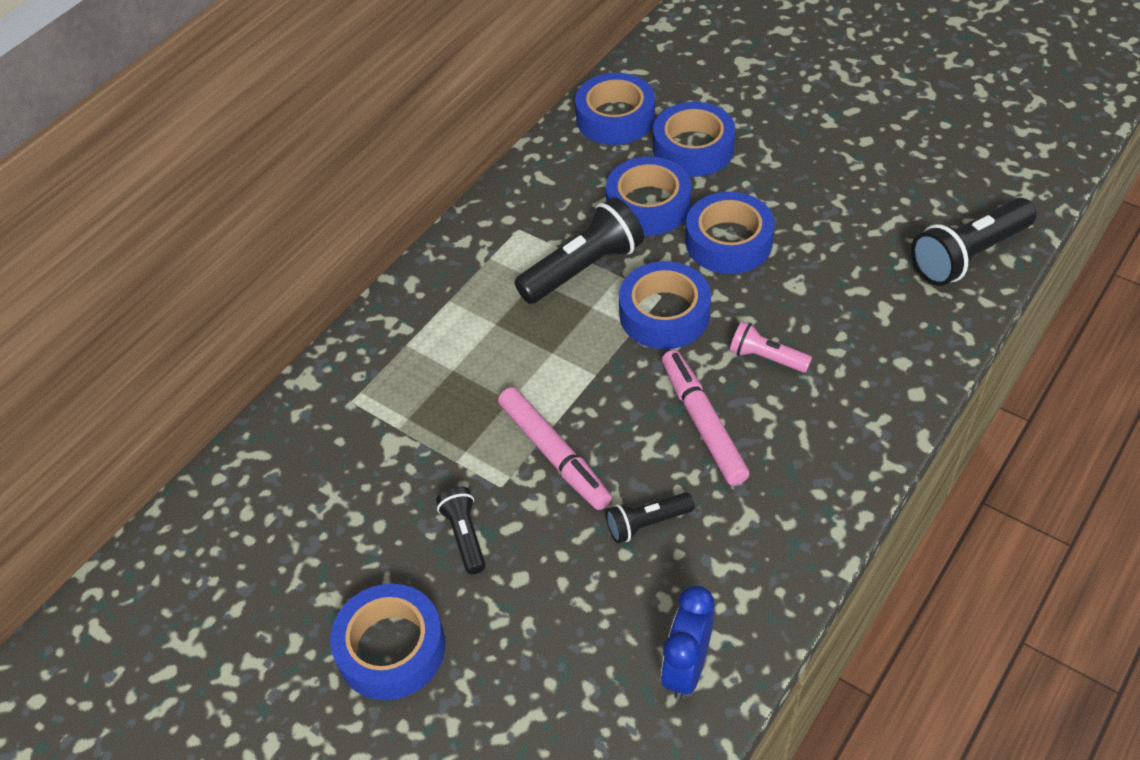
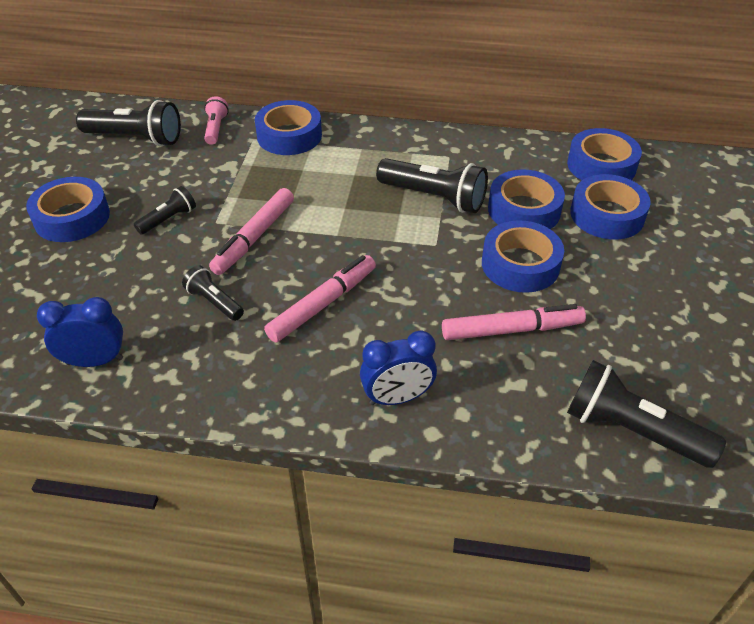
camera: 60 degrees right, 5 degrees down
(252, 536) = (135, 138): none -> black flashlight
(664, 314) = (418, 252): blue tape -> blue tape (289, 136)
(766, 358) = (411, 322): pink flashlight -> pink flashlight (216, 129)
(815, 285) = (511, 330): none -> pink marker
(863, 404) = (397, 398): none -> blue clock

